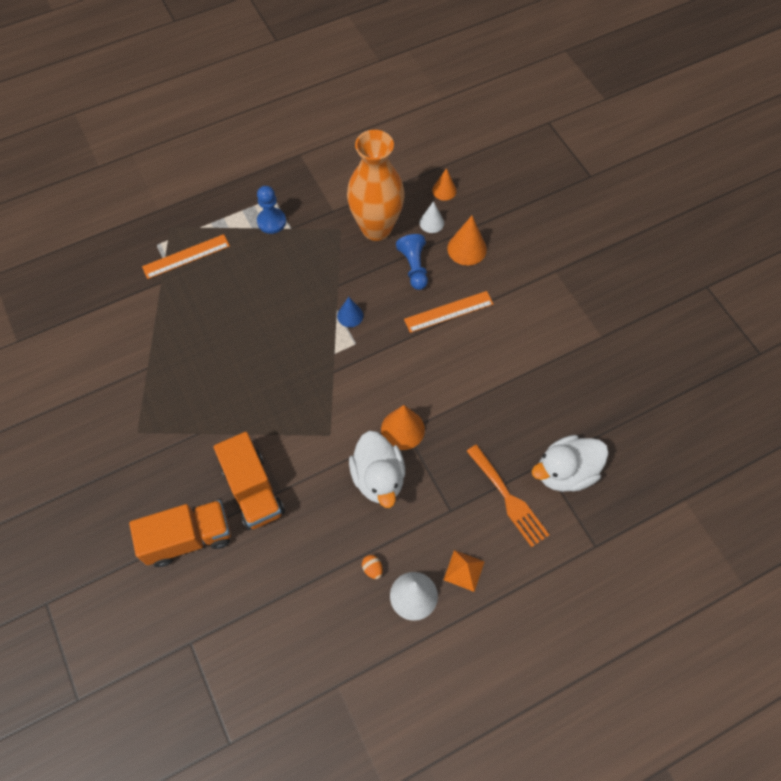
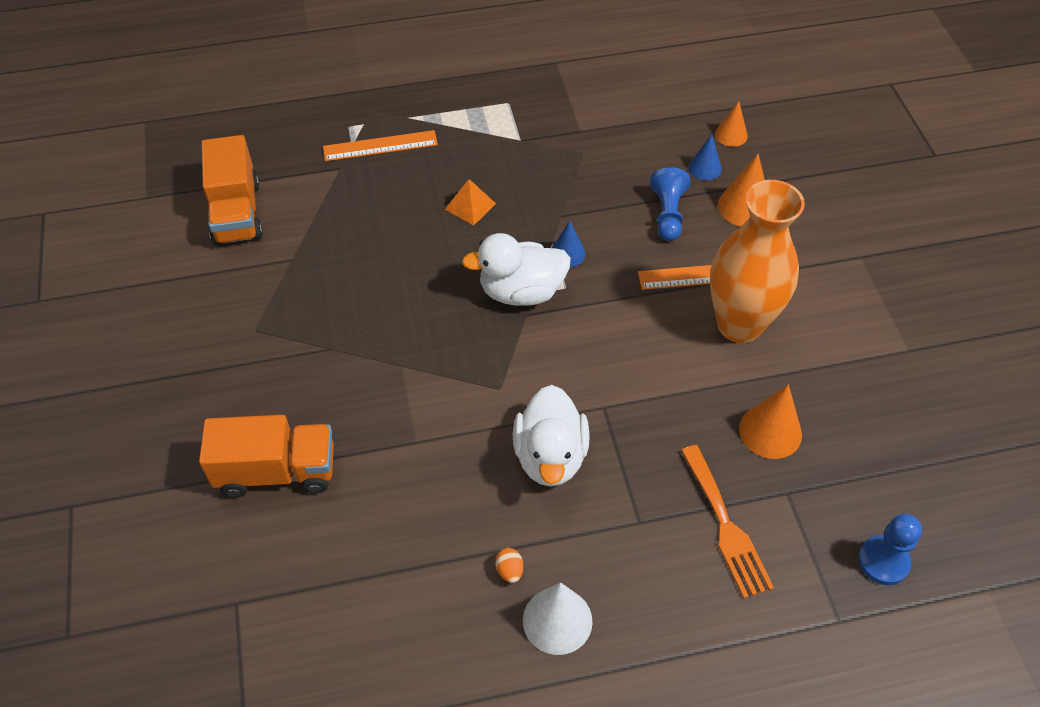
camera: 15 degrees right, 10 degrees down
(253, 490) = (379, 433): orange truck -> orange truck (237, 213)
(271, 221) = (498, 128): blue pawn -> blue pawn (883, 561)
(376, 228) = (630, 160): orange vase -> orange vase (739, 324)
(402, 429) = (600, 404): orange cone -> orange cone (770, 431)
(431, 222) = (705, 168): white cone -> blue cone
(464, 570) = (638, 605): orange pyramid -> orange pyramid (470, 206)
(565, 472) = (816, 511): white duck -> white duck (521, 292)

